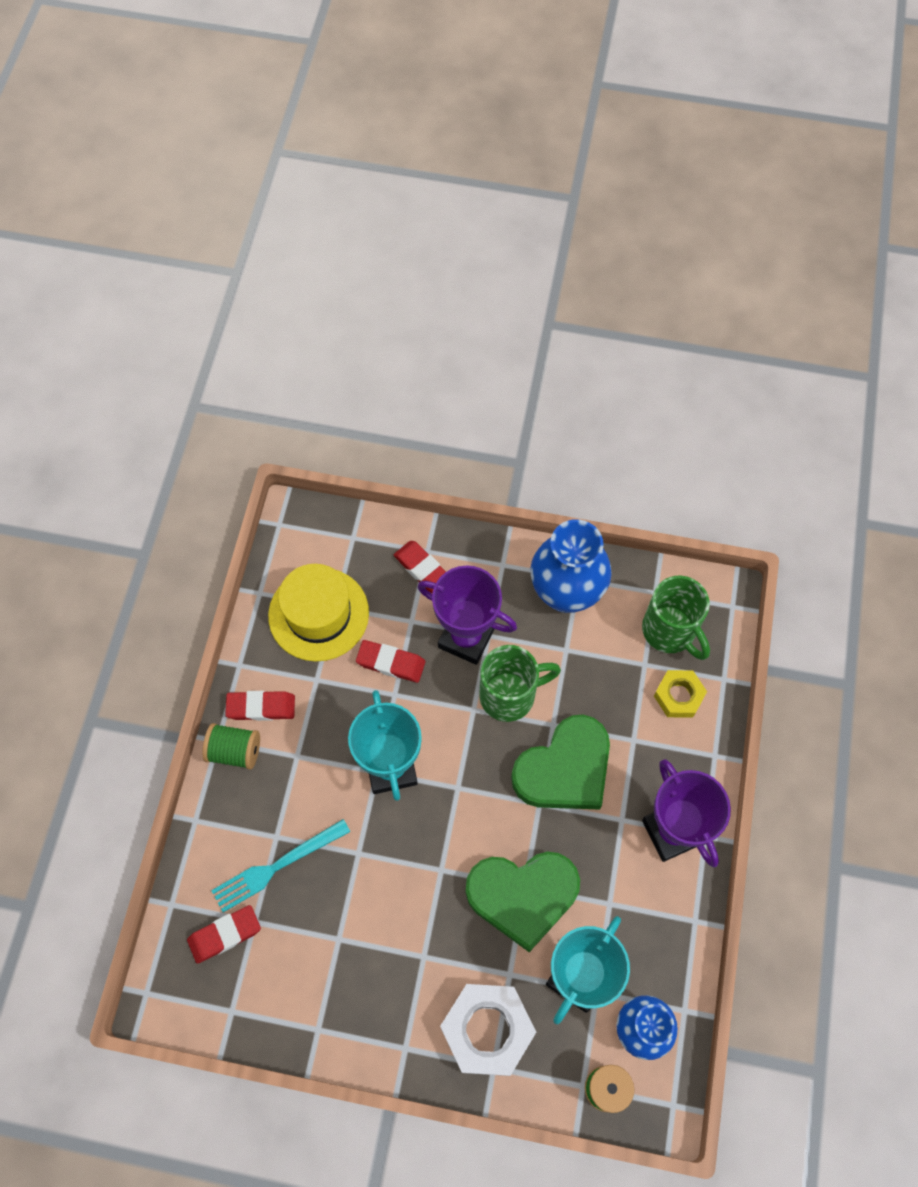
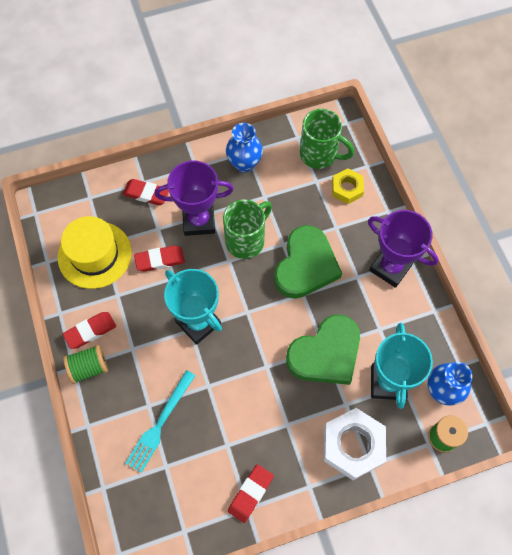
camera: 30 degrees left, 0 degrees up
(225, 934) = (151, 486): red eraser -> red eraser (250, 493)
(566, 593) = (244, 164): blue vase -> blue vase, size x0.66

